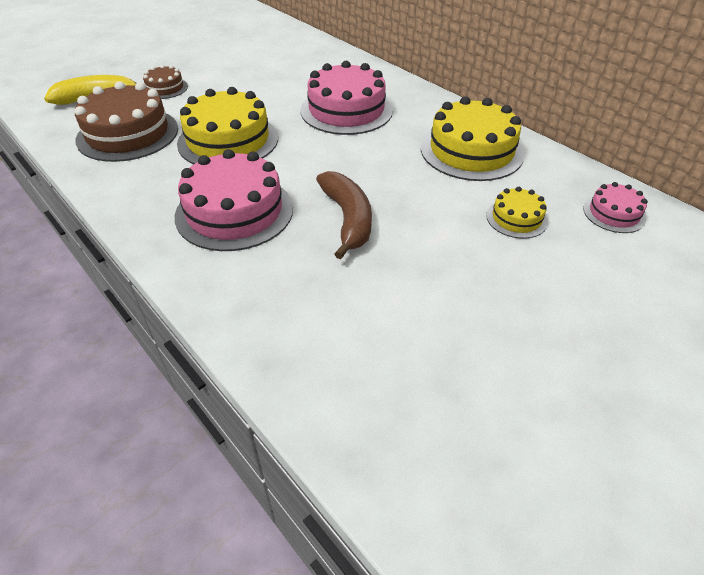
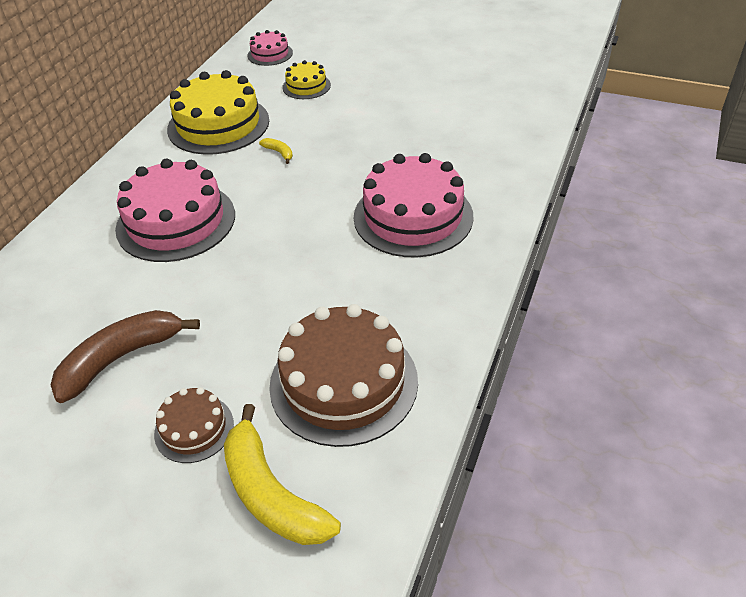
camera: 115 degrees left, 0 degrees up
(228, 140) = (298, 282): yellow cake -> none
(348, 219) = (370, 154): brown banana -> brown banana (121, 358)
(397, 171) = (279, 153): none -> yellow banana

